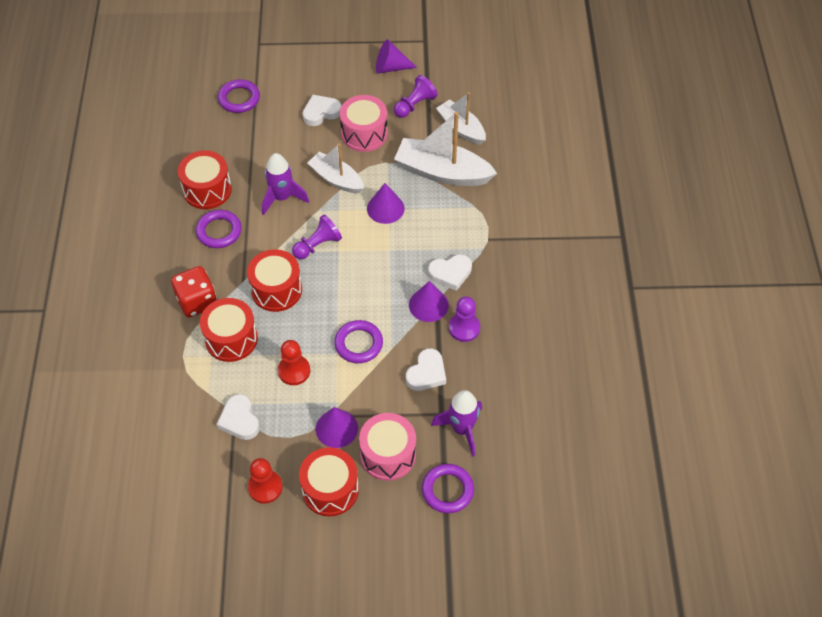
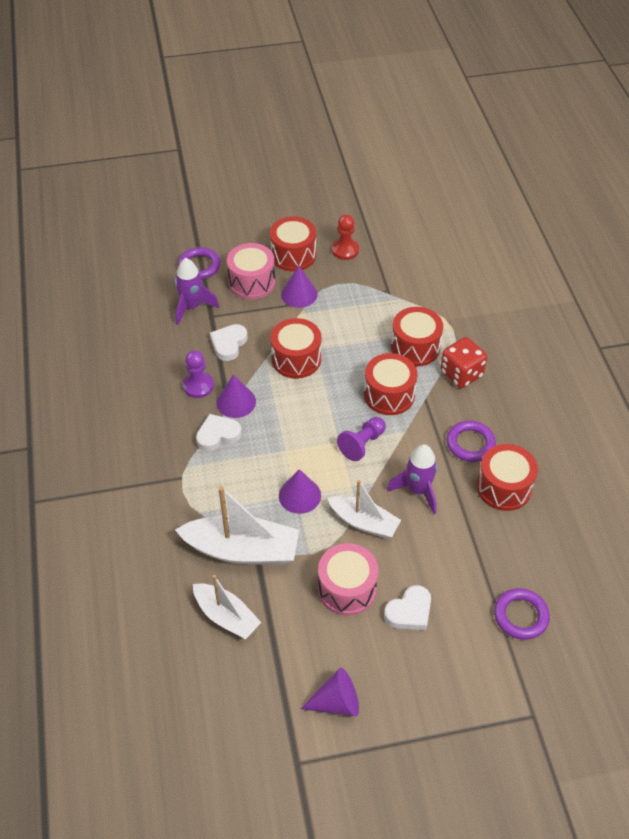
camera: 170 degrees right, 5 degrees down
(239, 420) = (382, 289): white heart -> none
(294, 371) = (349, 330): red pawn -> none
(358, 344) = (296, 359): purple ring -> red drum
(414, 105) = (292, 643): purple pawn -> none

